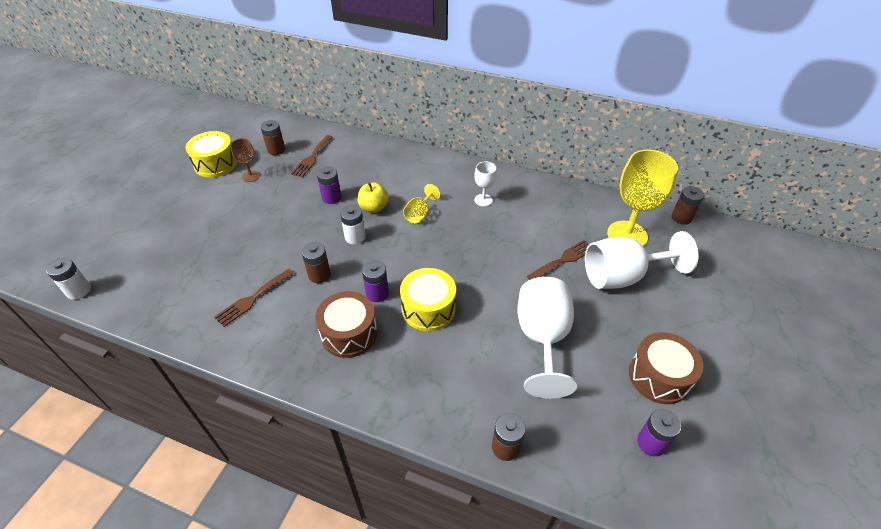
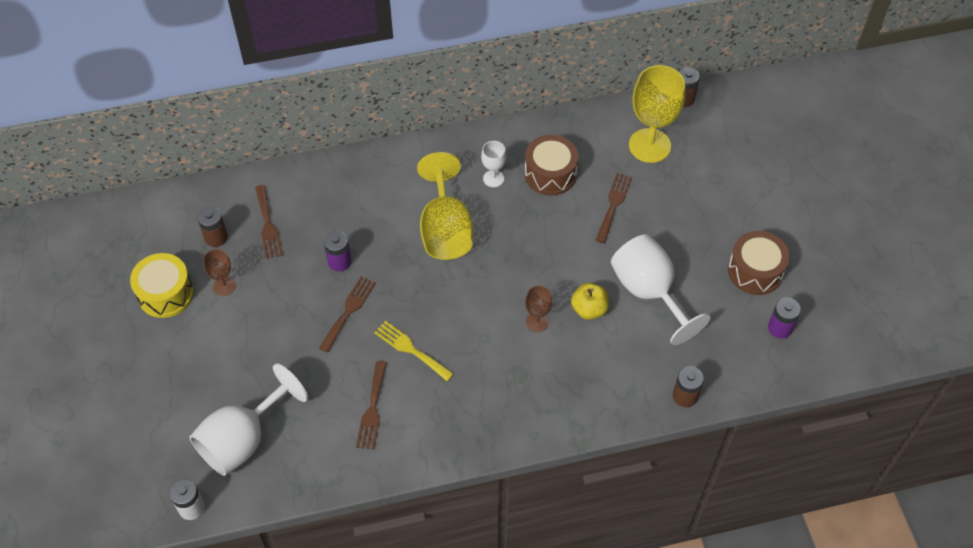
camera: 35 degrees left, 10 degrees up
(305, 228) = (348, 311): none -> brown fork
(319, 275) = (411, 349): brown battery -> yellow fork
(349, 333) = (490, 385): brown drum -> brown drum (550, 174)
(355, 237) = (406, 291): white battery -> none
(374, 208) = (394, 248): yellow apple -> yellow apple (589, 309)
(377, 293) = (480, 335): purple battery -> none
(419, 214) = (445, 230): yellow goblet -> yellow goblet, size x2.04
(428, 309) = (537, 322): yellow drum -> brown goblet
(622, 276) = (672, 193): white goblet -> white goblet (243, 440)

